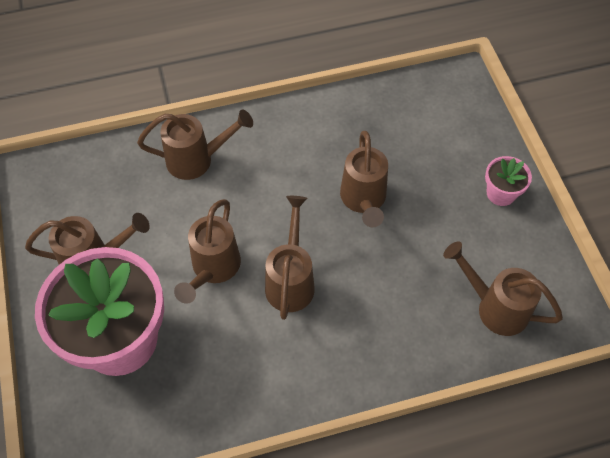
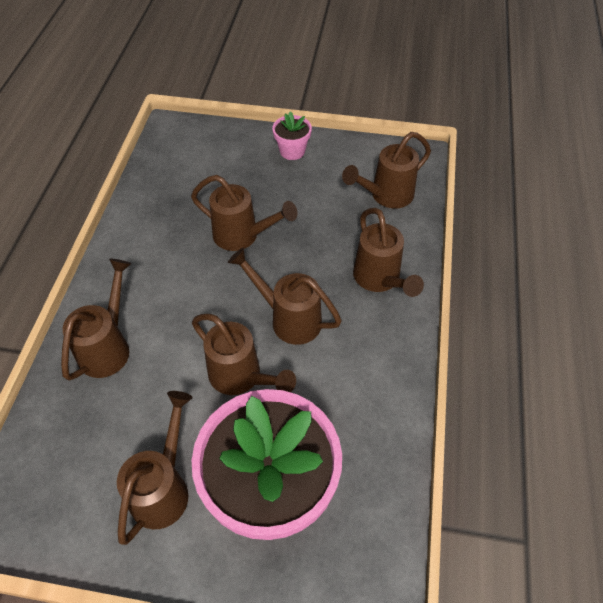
camera: 65 degrees left, 5 degrees down
(378, 342) = (380, 280): none -> brown watering can

